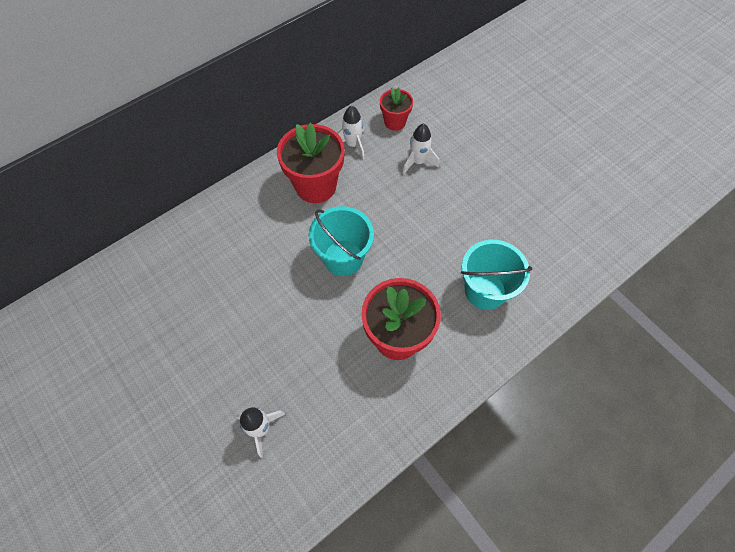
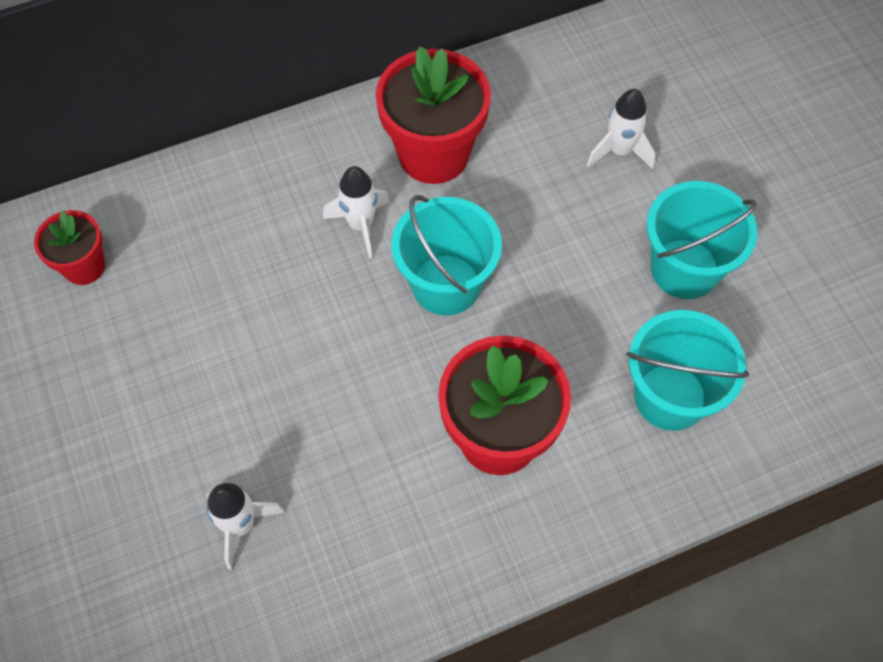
camera: 15 degrees right, 0 degrees up
(353, 145) = (515, 97): white rocket -> white rocket (360, 225)
(395, 122) = (599, 73): red flower pot -> red flower pot (84, 266)
(472, 218) = (684, 269): none -> turquoise bucket

